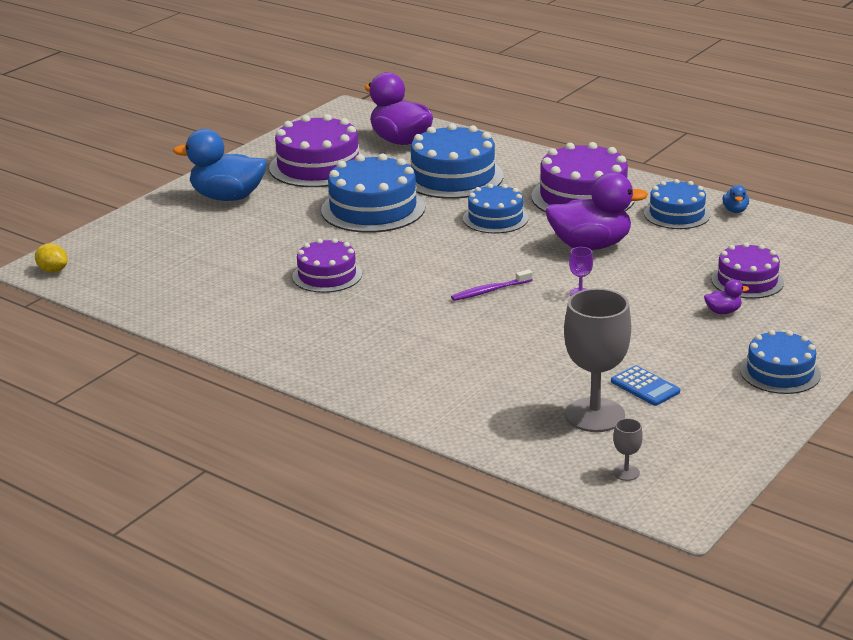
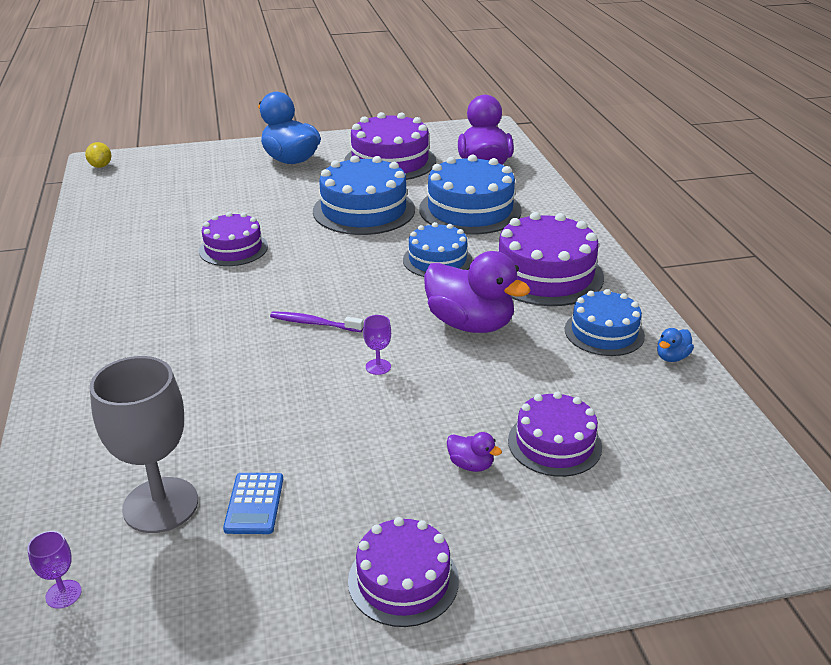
camera: 40 degrees right, 5 degrees up
(626, 473) = (63, 594): grey goblet -> purple goblet
(780, 372) = (403, 580): blue cake -> purple cake

